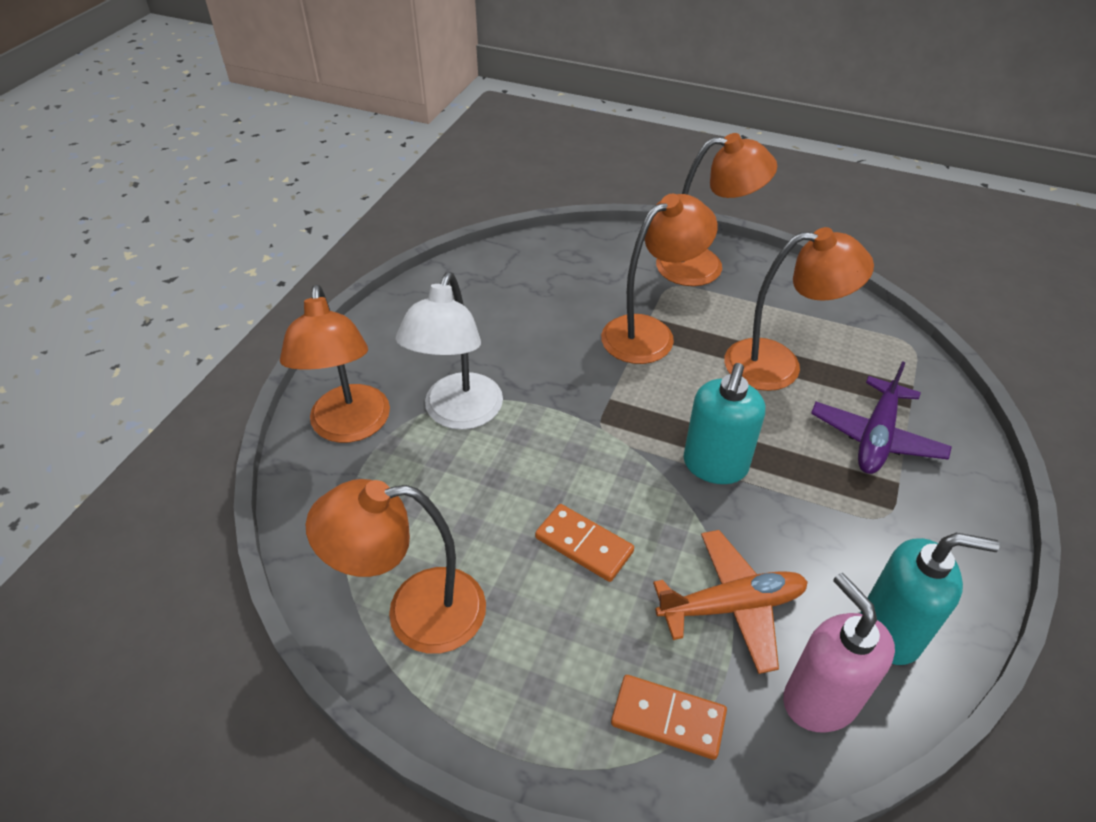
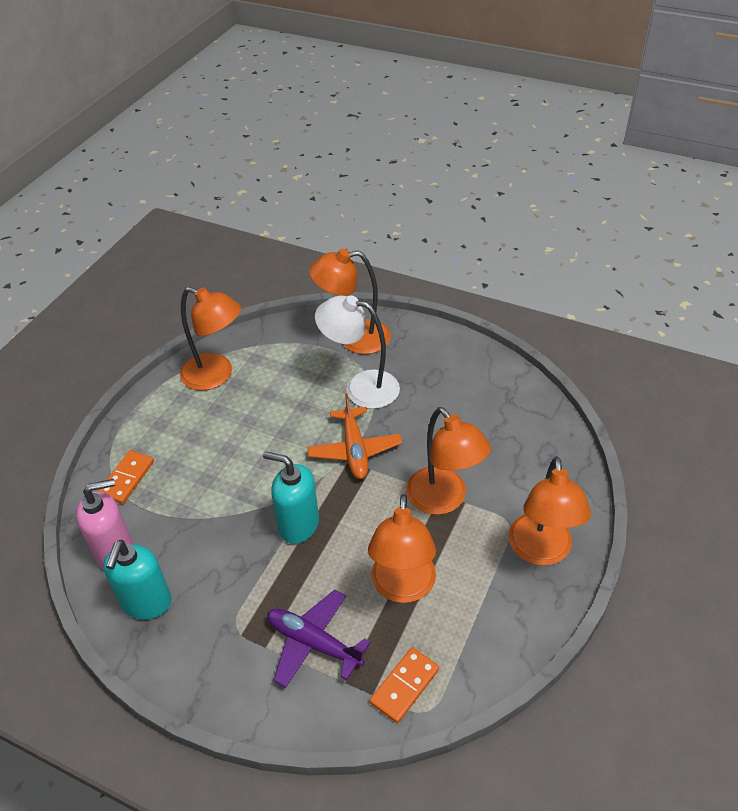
camera: 95 degrees right, 0 degrees up
(415, 612) = (216, 375): orange lamp -> orange lamp turned 120 degrees clockwise
(584, 544) = (245, 448): orange domino -> orange domino (405, 686)
(731, 606) = (186, 518): orange plane -> orange plane (354, 450)

